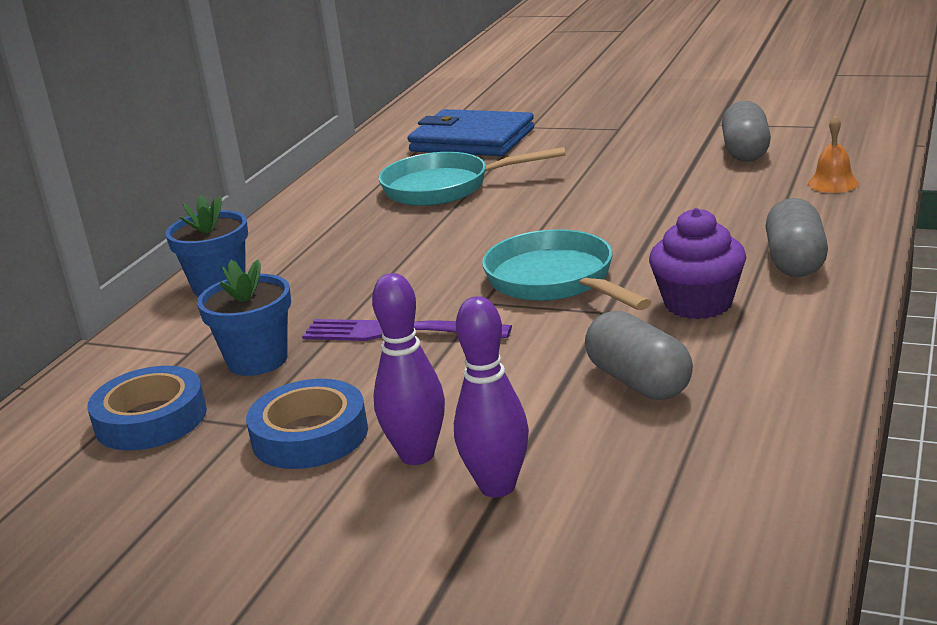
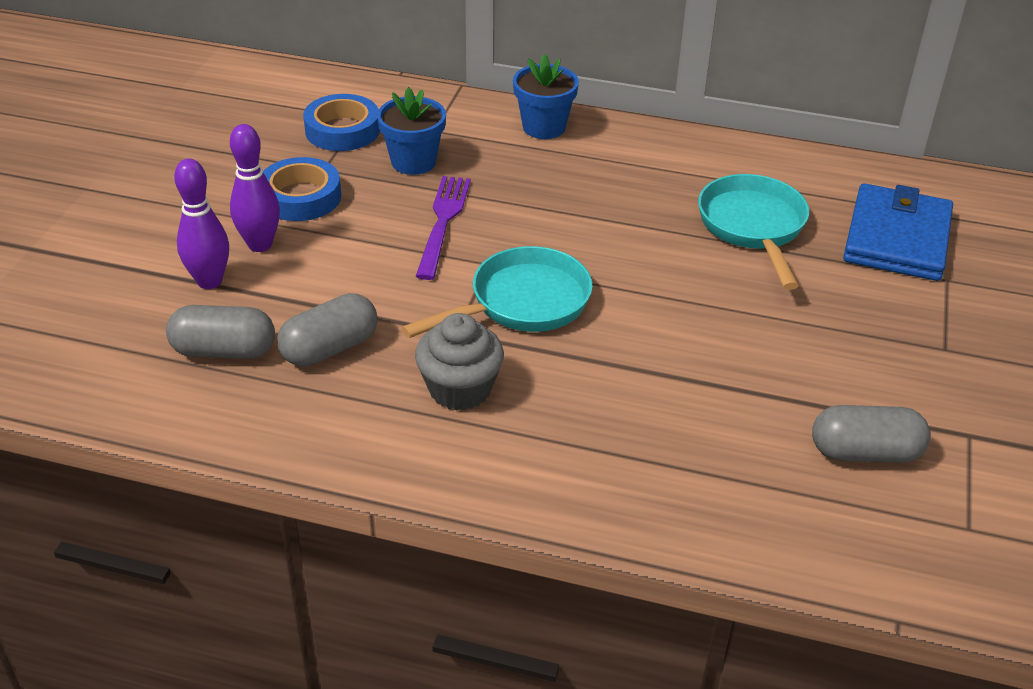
camera: 80 degrees right, 15 degrees up
(698, 303) = (460, 389): purple cupcake -> grey cupcake
(795, 261) = (540, 462): grey capsule -> grey capsule (224, 351)
(833, 183) = (755, 518): orange bell -> none

